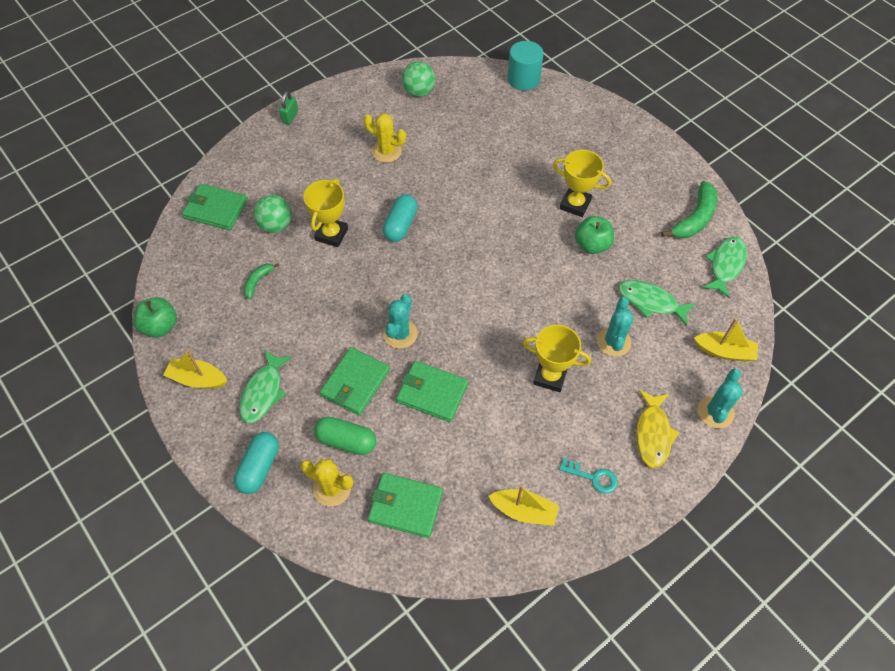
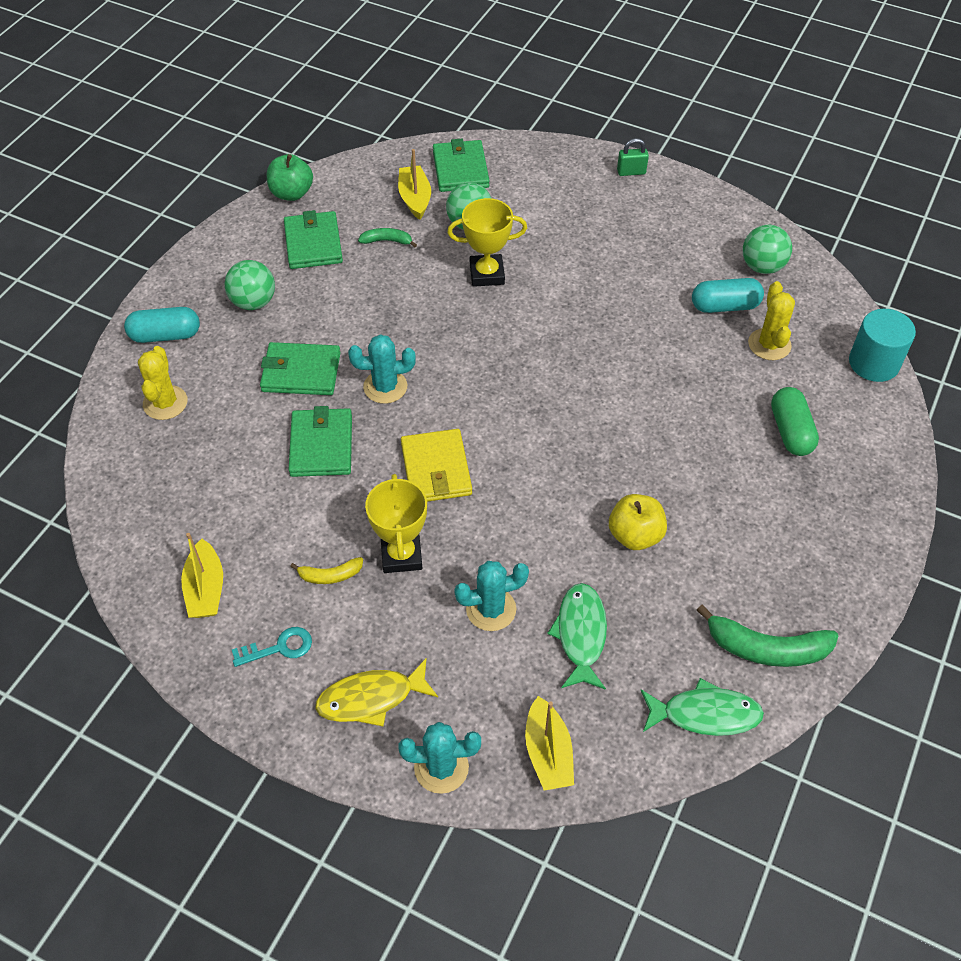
camera: 65 degrees right, 5 degrees down
(198, 379) = (245, 246): yellow boat -> yellow boat (415, 198)
(263, 392) = (253, 302): green fish -> green ball
(346, 441) = (226, 393): green capsule -> green capsule (791, 431)
(387, 151) = (642, 274): yellow cactus -> yellow cactus (769, 344)
(400, 225) = (539, 329): turquoise capsule -> turquoise capsule (725, 306)
(405, 506) = (168, 474): green wallet -> green wallet (313, 243)
(489, 330) = (436, 469): none -> yellow wallet
(548, 425) = (330, 575): none -> yellow banana
(575, 204) = (692, 494): yellow trophy -> none
(592, 245) = (635, 535): green apple -> yellow apple
(593, 477) = (279, 647): turquoise key -> turquoise key turned 105 degrees counterclockwise

